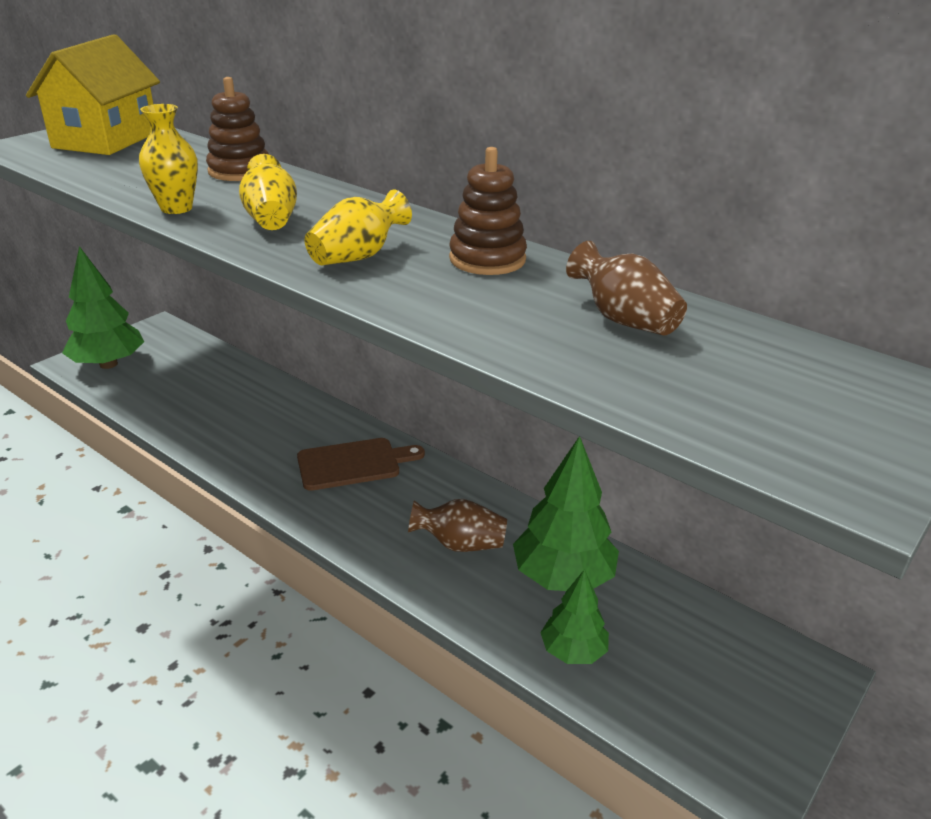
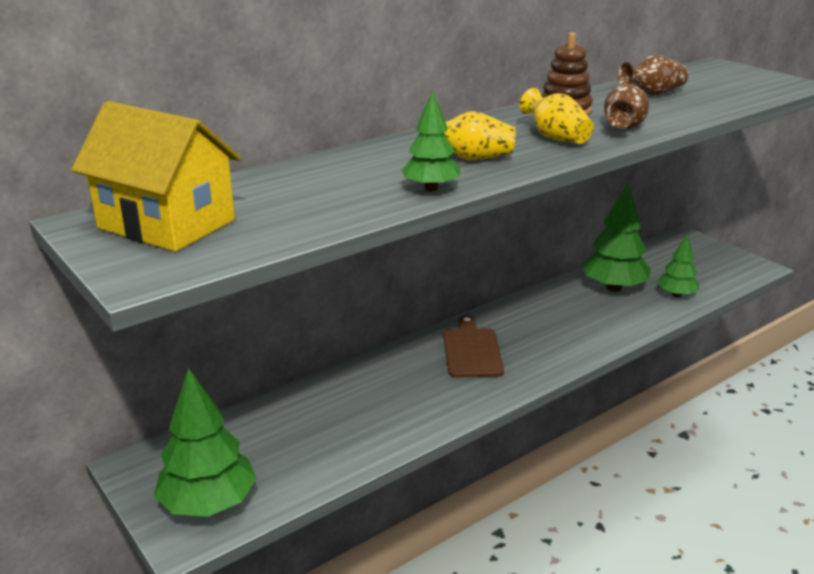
camera: 75 degrees left, 5 degrees down
(176, 208) = (430, 188): yellow vase -> green tree
(239, 171) = (335, 166): brown stacking toy -> none
(460, 544) = (578, 317): brown vase -> brown vase (623, 127)

